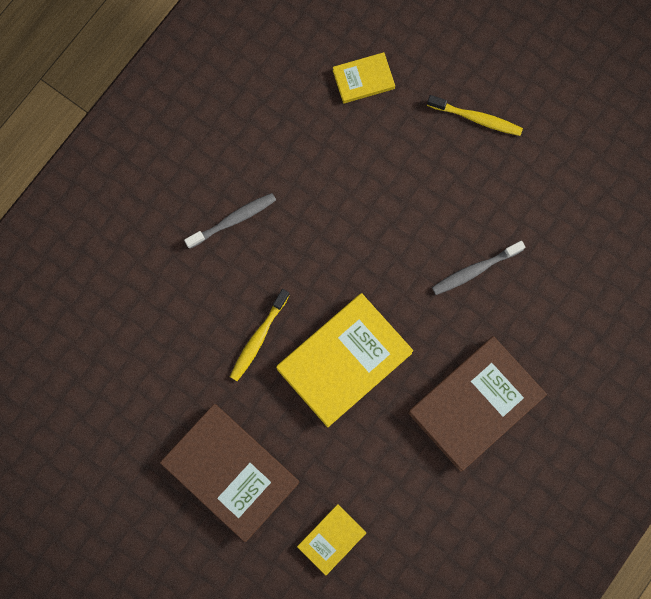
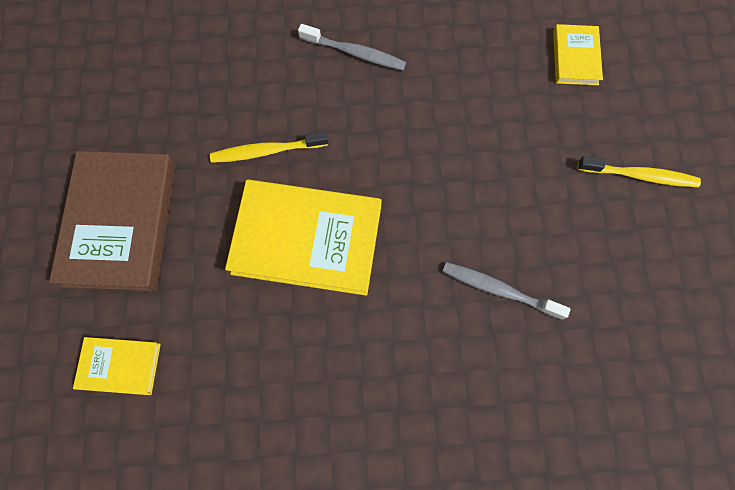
camera: 50 degrees right, 5 degrees down
(363, 79) = (575, 57): yellow book -> yellow book turned 60 degrees clockwise
(475, 404) = (368, 400): brown book -> none
(476, 118) = (639, 176): yellow toothbrush -> yellow toothbrush turned 60 degrees counterclockwise

